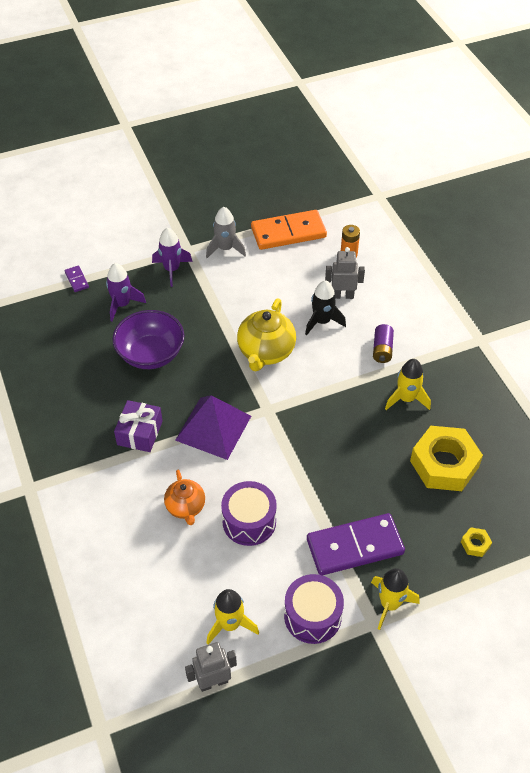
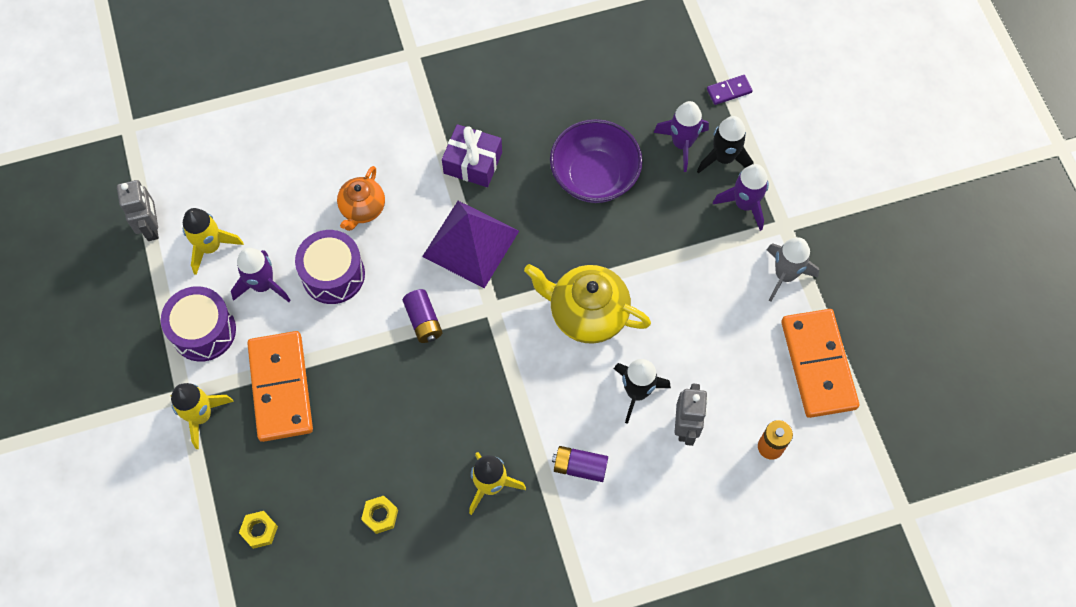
camera: 95 degrees right, 15 degrees up
(134, 281) = (723, 158): none -> black rocket
(186, 507) = (362, 209): orange teapot -> orange teapot turned 60 degrees counterclockwise
(264, 574) = (263, 285): none -> purple rocket
(283, 453) = (423, 321): none -> purple battery
(355, 547) = (280, 387): purple domino -> orange domino
(444, 464) = (380, 516): yellow nut -> yellow nut, size x0.41

